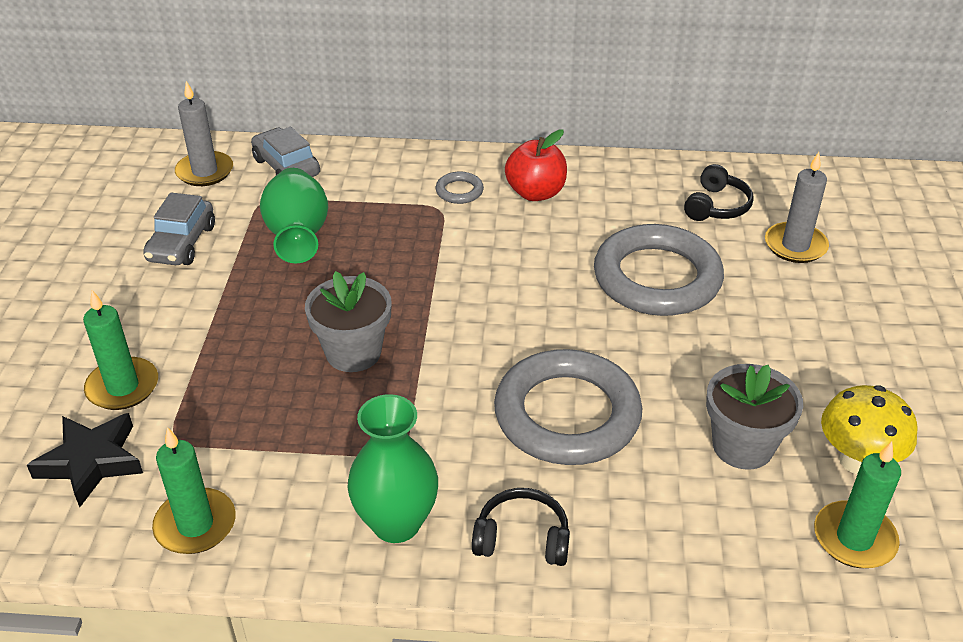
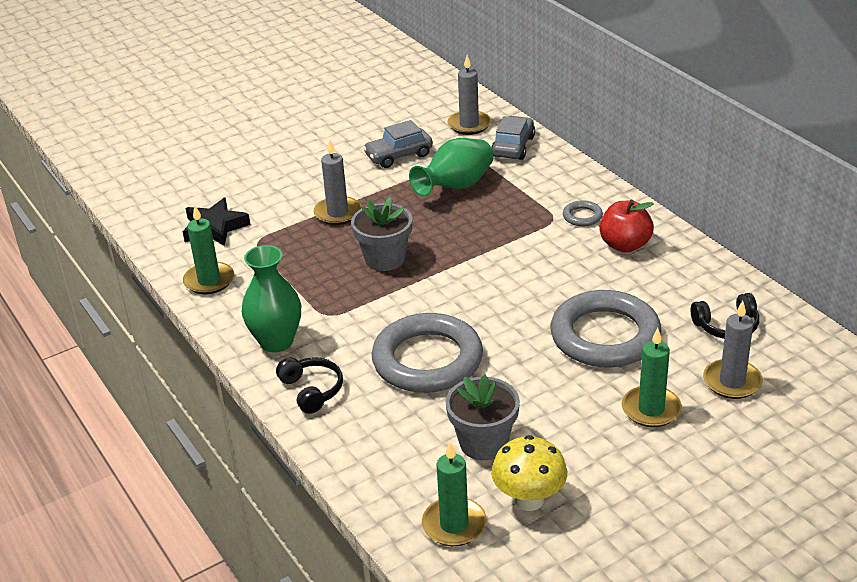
camera: 55 degrees right, 5 degrees down
(123, 387) = (272, 205): green candle -> green candle (651, 409)
(218, 343) = (338, 213): none -> grey candle

